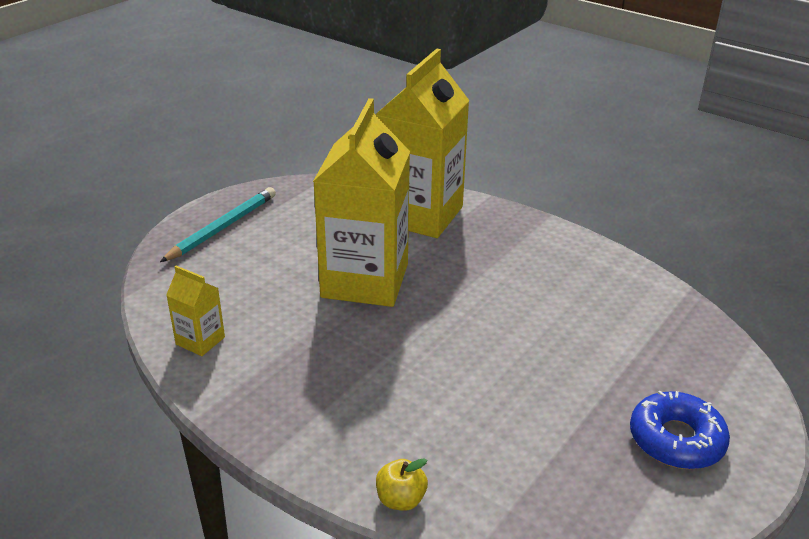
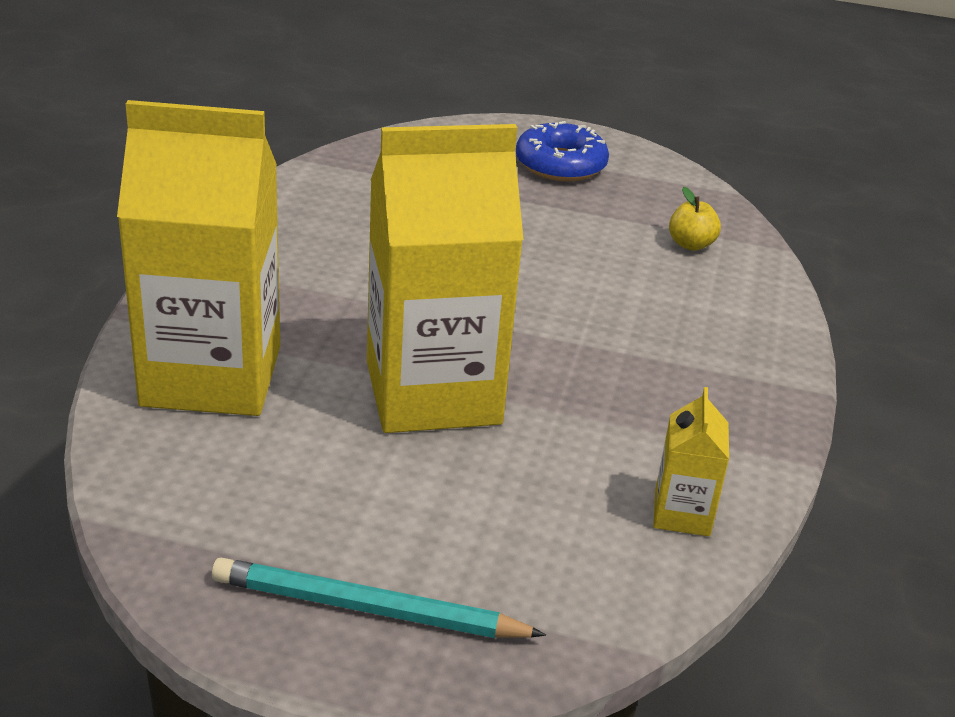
camera: 115 degrees left, 0 degrees up
(401, 499) = (772, 294): yellow apple -> yellow apple (690, 244)

